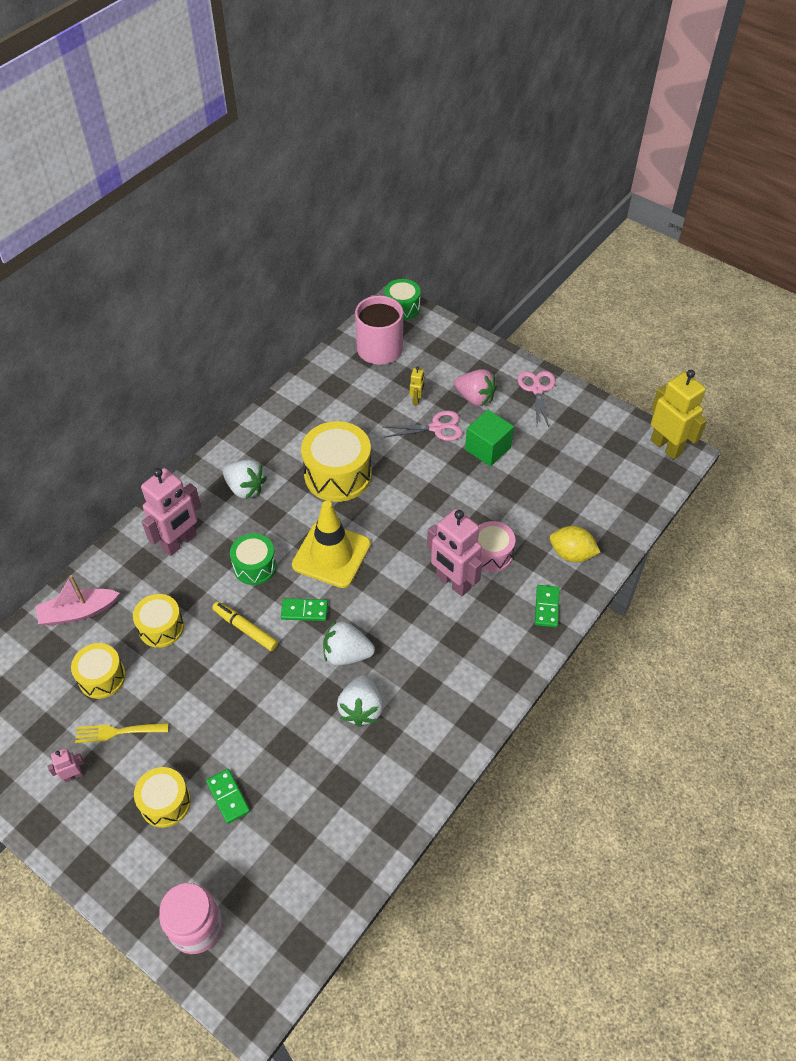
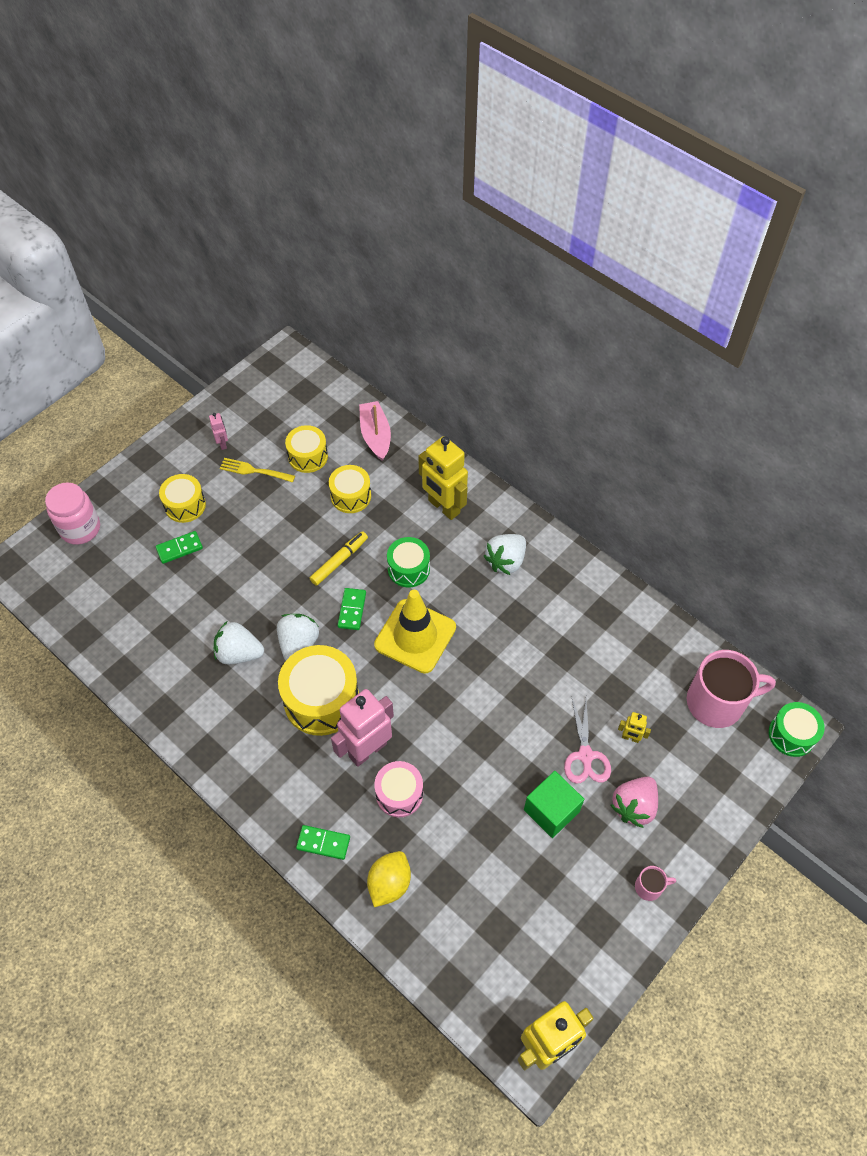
camera: 95 degrees right, 5 degrees up
(118, 731) = (255, 471): yellow fork -> yellow fork turned 75 degrees counterclockwise
(179, 542) = (443, 507): pink robot -> yellow robot
(338, 474) = (519, 647): yellow drum -> yellow drum (321, 700)
(537, 390) = (649, 887): pink scissors -> pink mug

